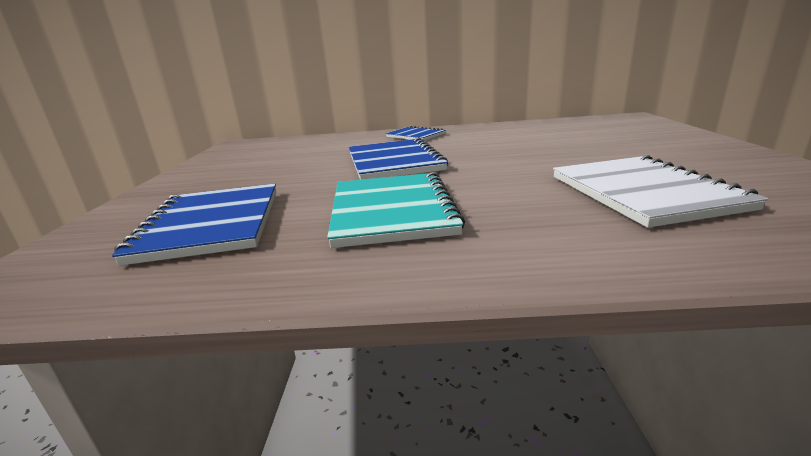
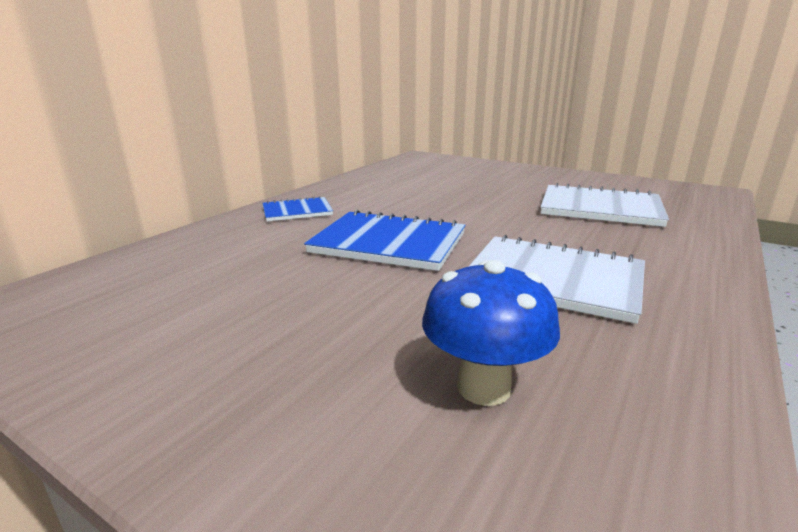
camera: 60 degrees left, 0 degrees up
(212, 224) = (484, 387): blue notebook -> blue mushroom
(391, 211) = (553, 280): turquoise notebook -> white notebook

